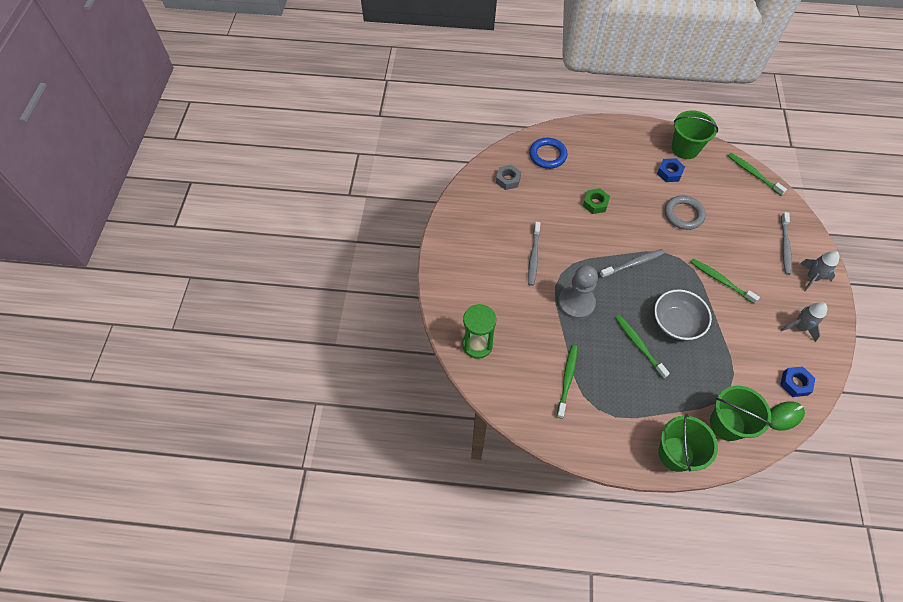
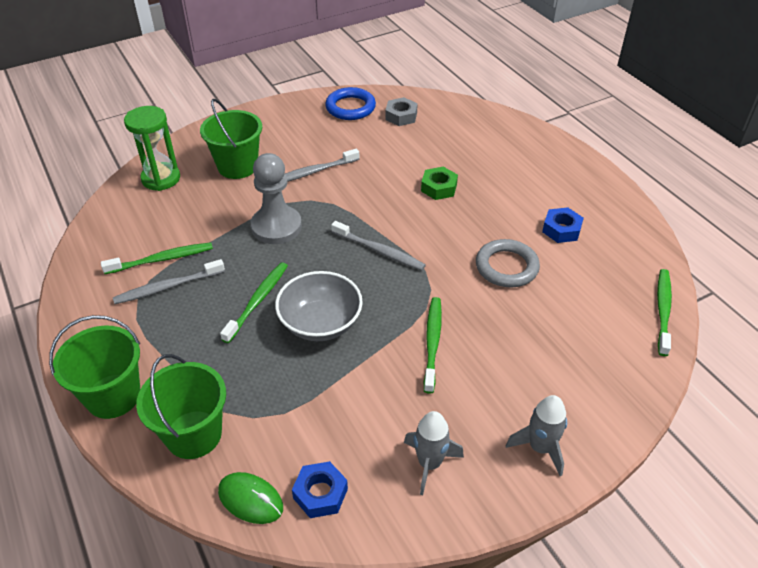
camera: 55 degrees right, 15 degrees down
(547, 155) = (468, 128): blue ring -> blue ring (350, 107)
(685, 148) = (620, 228): green bucket -> green bucket (237, 166)
(785, 246) = (567, 393): grey toothbrush -> grey toothbrush (167, 287)

